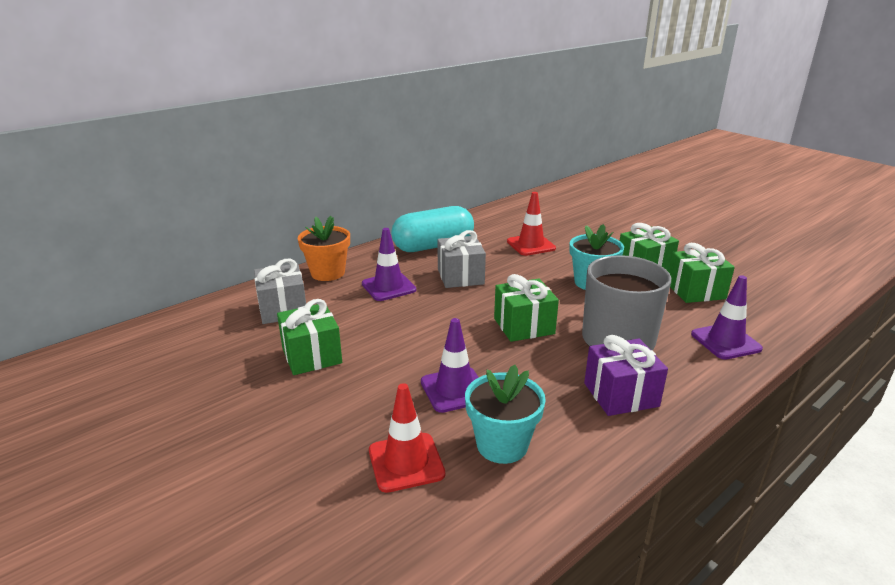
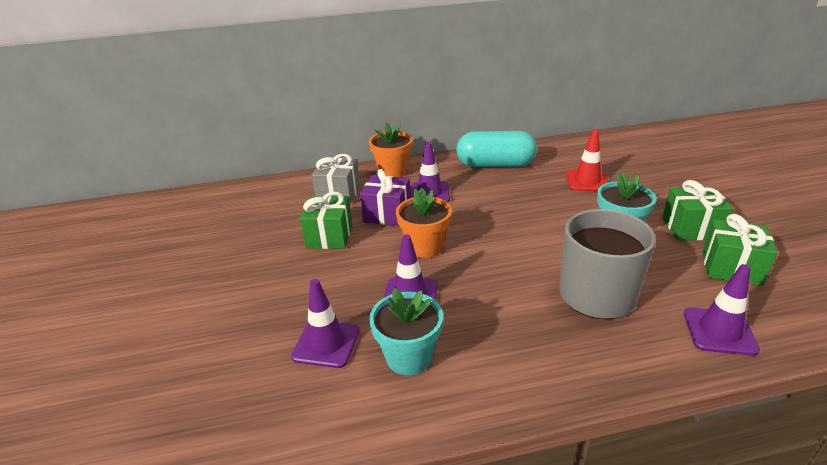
camera: 30 degrees right, 5 degrees up
(406, 462) = (326, 343): red traffic cone -> purple traffic cone
(429, 339) = (425, 247): none -> orange flower pot
(460, 276) = (496, 197): grey gift -> none
(524, 326) = (515, 257): green gift -> none
(621, 394) = (553, 349): purple gift -> purple gift (387, 214)

